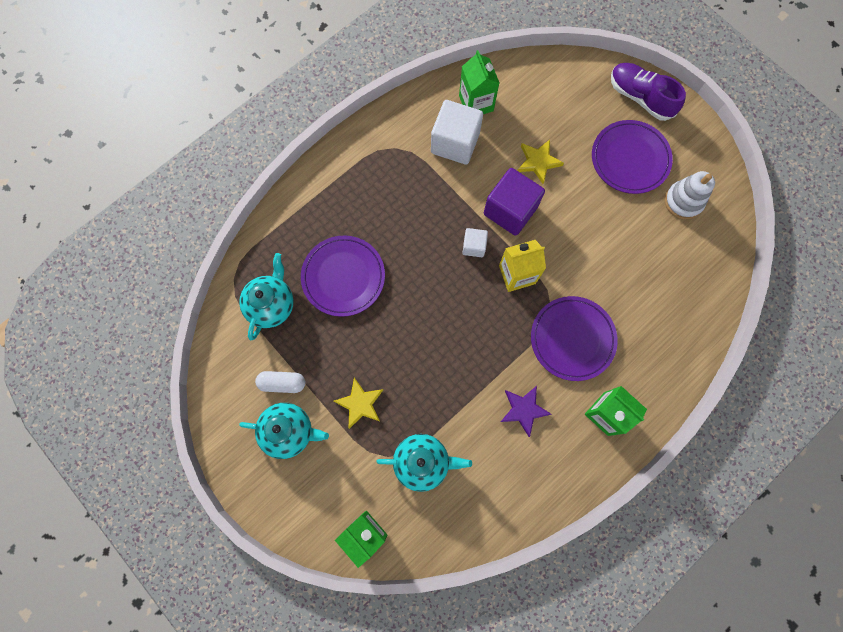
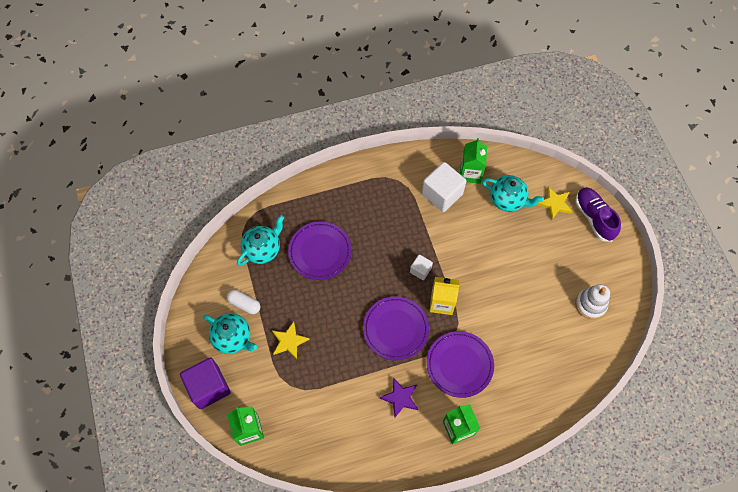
camera: 25 degrees right, 10 degrees down
(422, 462) = (312, 400): turquoise teapot -> turquoise teapot (508, 200)
(510, 210) = (458, 257): purple cube -> purple cube (209, 387)
(538, 162) = (495, 232): yellow star -> yellow star (554, 204)
(630, 159) = (564, 257): purple plate -> purple plate (395, 329)

